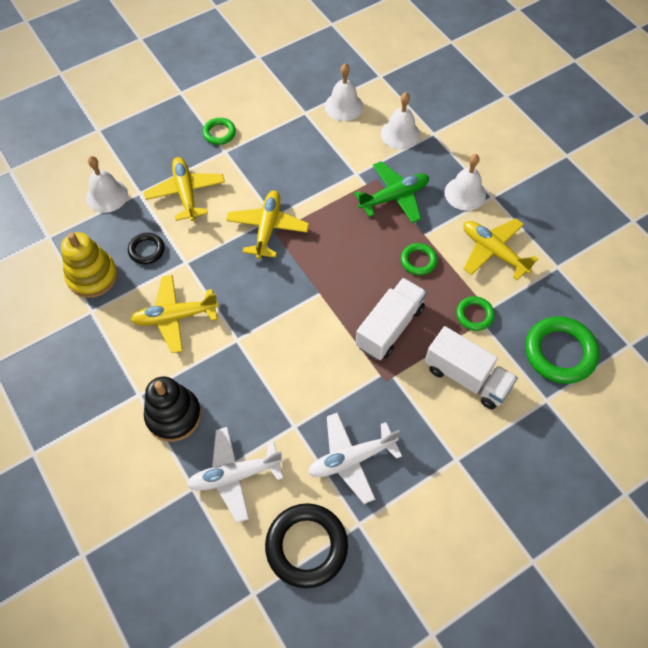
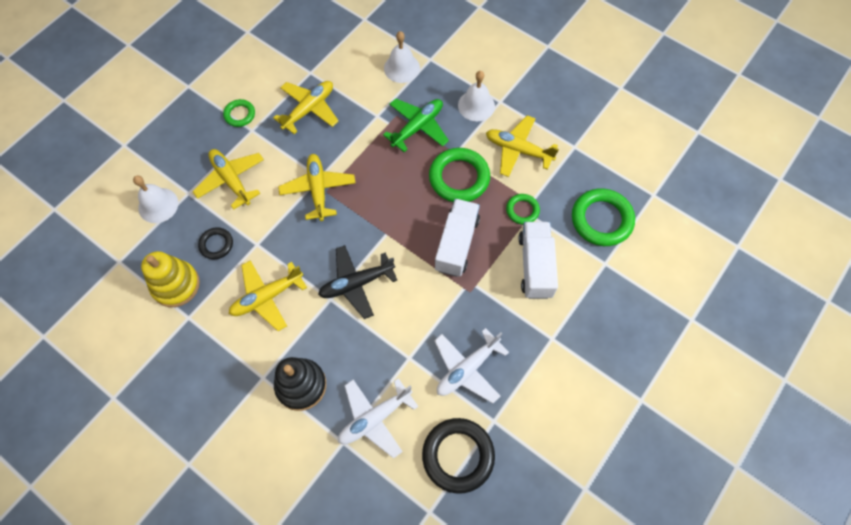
camera: 20 degrees left, 5 degrees up
(269, 333) = (356, 283): none -> black plane
(290, 148) = (309, 109): none -> yellow plane
(343, 106) = (342, 56): white bell -> none
(418, 261) = (459, 178): green ring -> green ring, size x1.86
(466, 377) = (535, 266): white truck -> white truck turned 105 degrees counterclockwise

